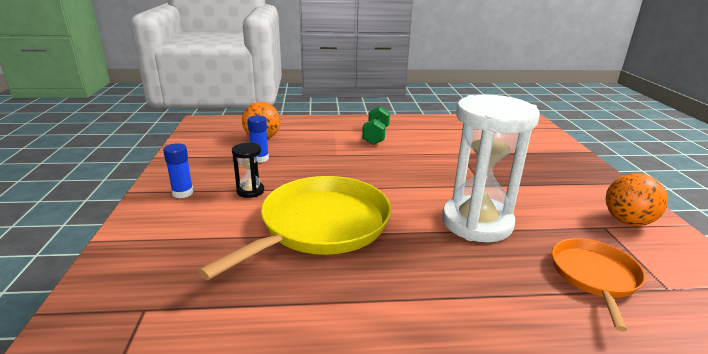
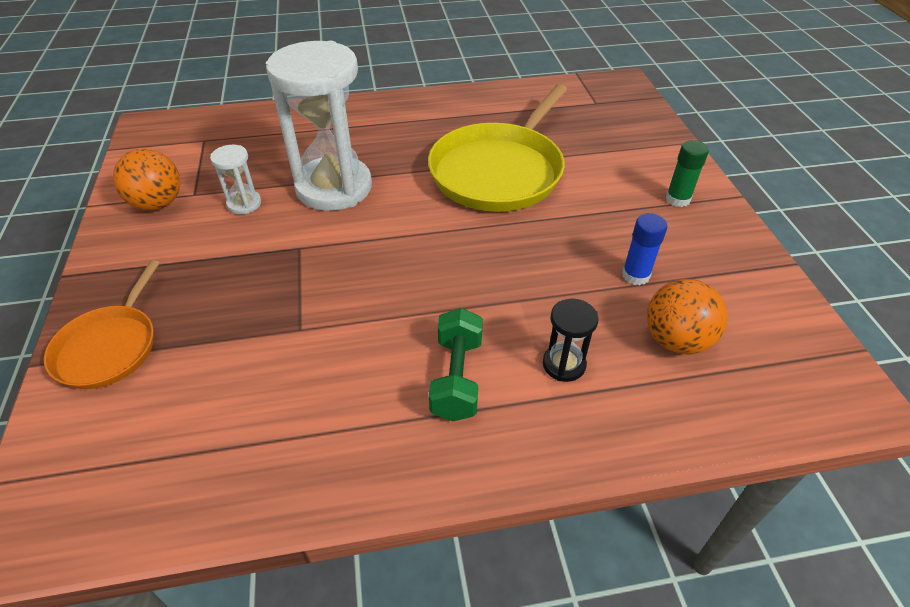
camera: 175 degrees right, 20 degrees up
(183, 193) = (677, 199): blue glue stick -> green glue stick
(250, 191) = (601, 209): black hourglass -> black hourglass (564, 364)
(549, 215) = (244, 204): none -> white hourglass
(594, 276) = (256, 144): orange pan -> orange pan (110, 347)

